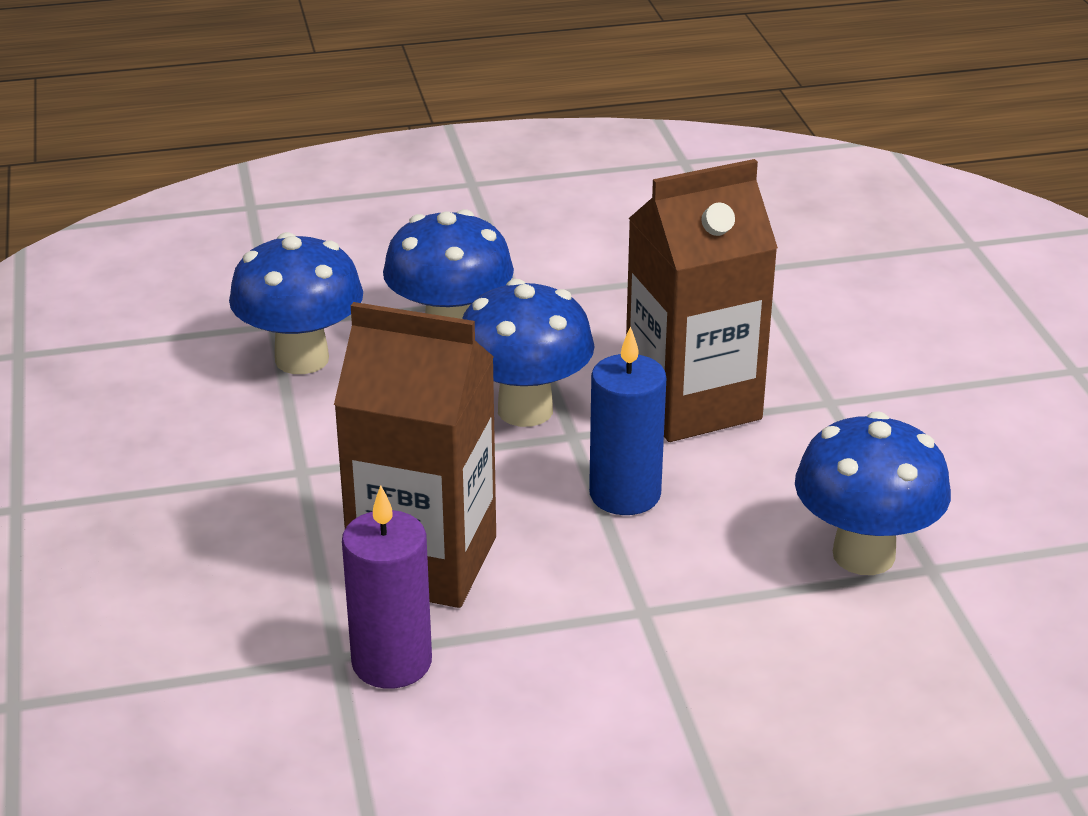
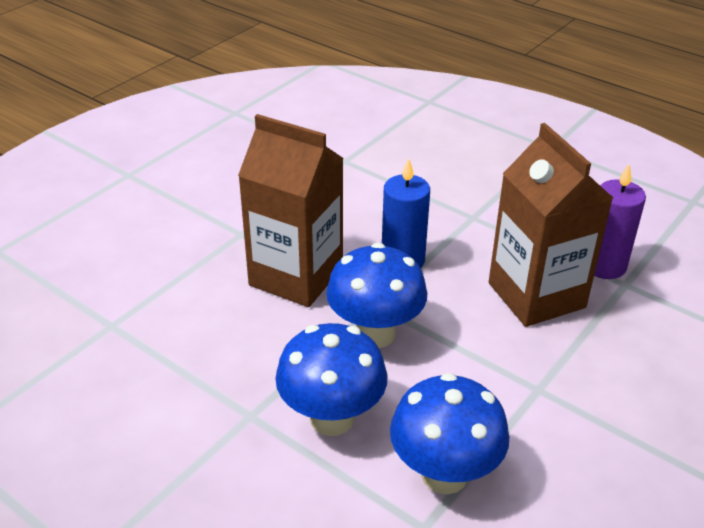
camera: 130 degrees left, 5 degrees up
(863, 555) = (358, 178): blue mushroom -> none

